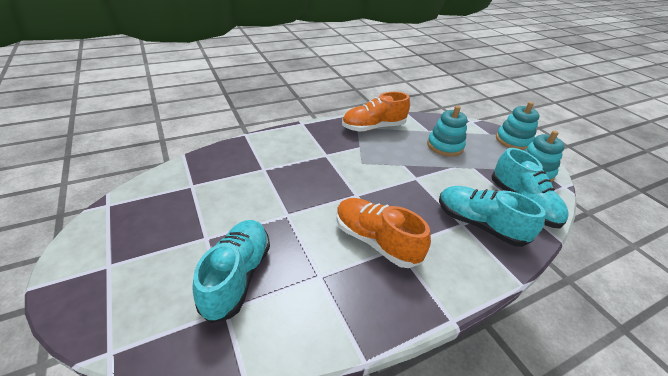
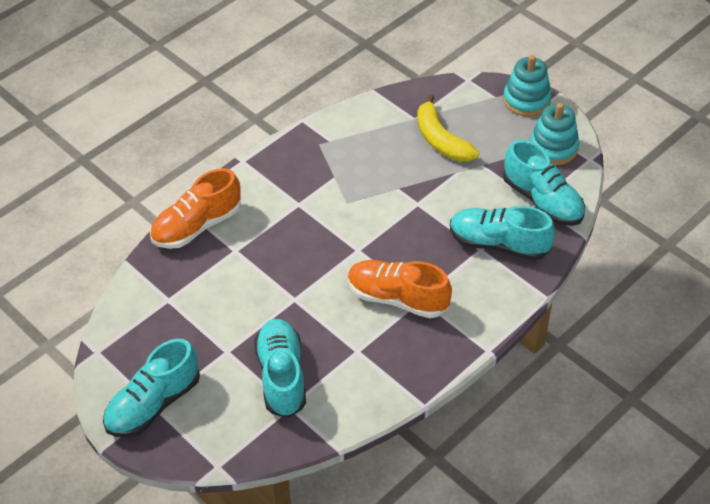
camera: 15 degrees left, 10 degrees up
(109, 262) = (153, 404): none -> turquoise shoe
(373, 127) = (340, 136): orange shoe -> orange shoe (197, 226)
(445, 146) = (441, 140): turquoise stacking toy -> yellow banana

